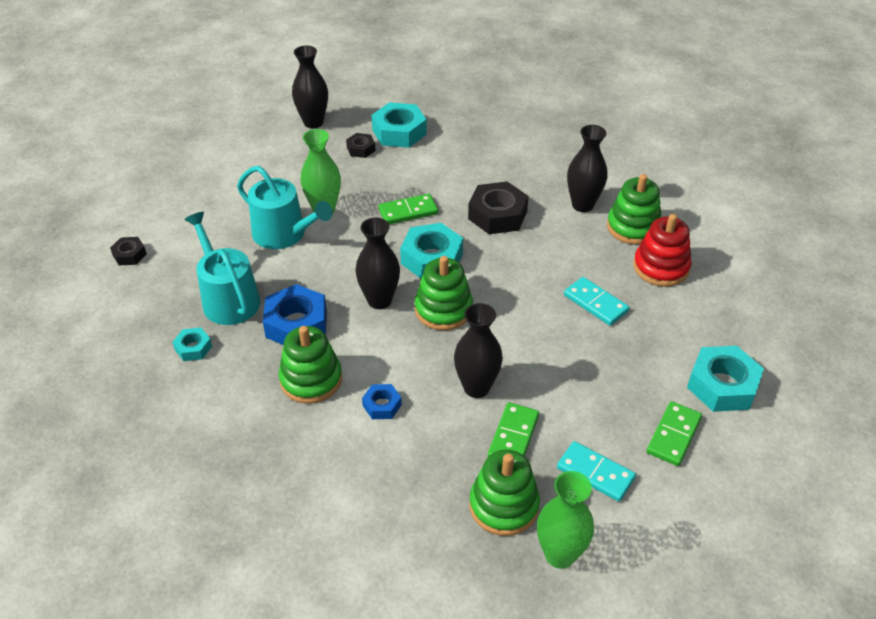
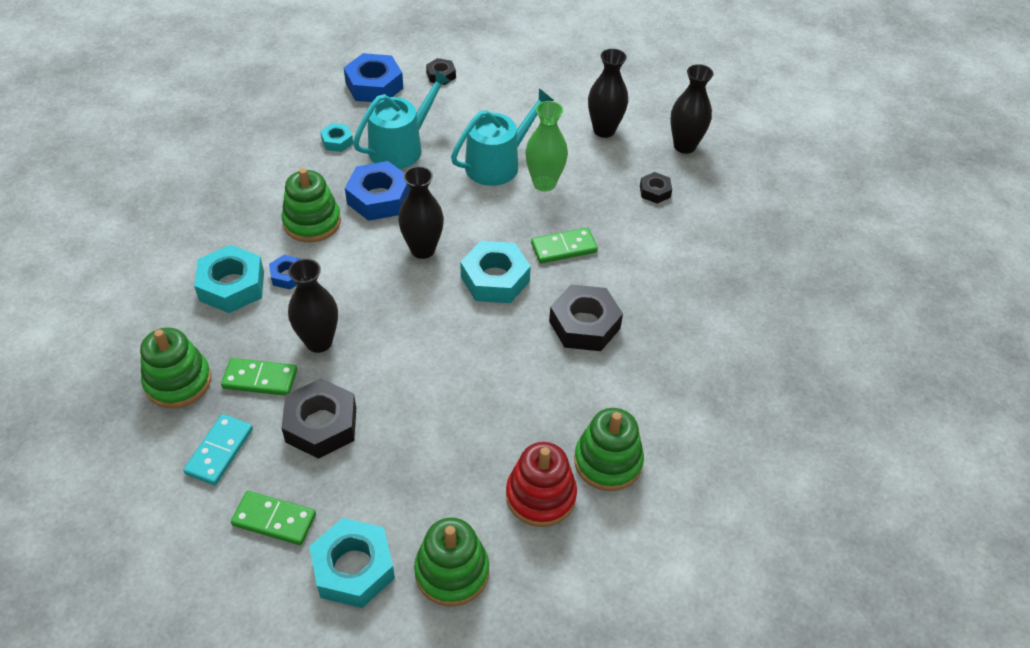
camera: 75 degrees right, 5 degrees up
(115, 308) = (374, 85): none -> blue nut
(284, 234) = (498, 163): turquoise watering can -> turquoise watering can turned 150 degrees counterclockwise
(399, 132) = (700, 216): turquoise nut -> turquoise nut (232, 286)
(408, 211) = (563, 248): green domino -> green domino turned 75 degrees counterclockwise
(443, 309) = (421, 300): green stacking toy -> green stacking toy (452, 572)
(560, 554) = (125, 430): green vase -> none
(575, 394) = (321, 424): none -> black nut
(582, 205) = (632, 405): black vase -> black vase (604, 130)
(595, 303) = (461, 432): turquoise domino -> none

